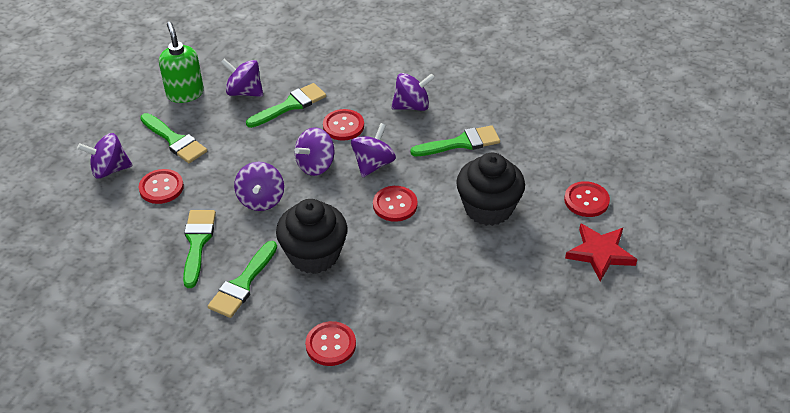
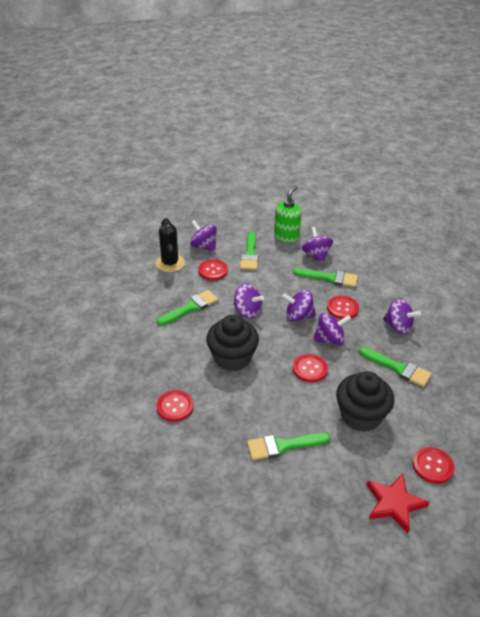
camera: 50 degrees right, 5 degrees down
(99, 217) = (170, 263): none -> black cactus
(243, 283) = (181, 342): green brush -> green brush (283, 446)
(261, 200) = (247, 311): purple spinning top -> purple spinning top turned 105 degrees counterclockwise

